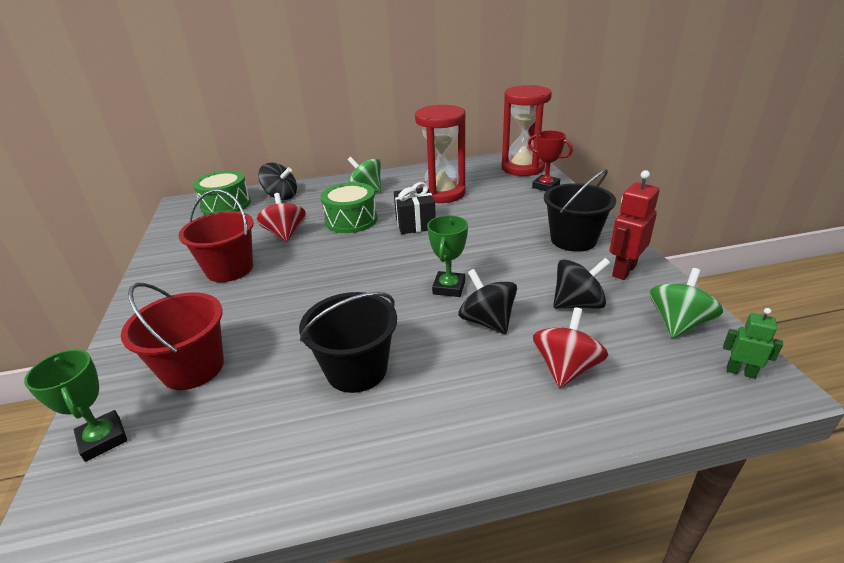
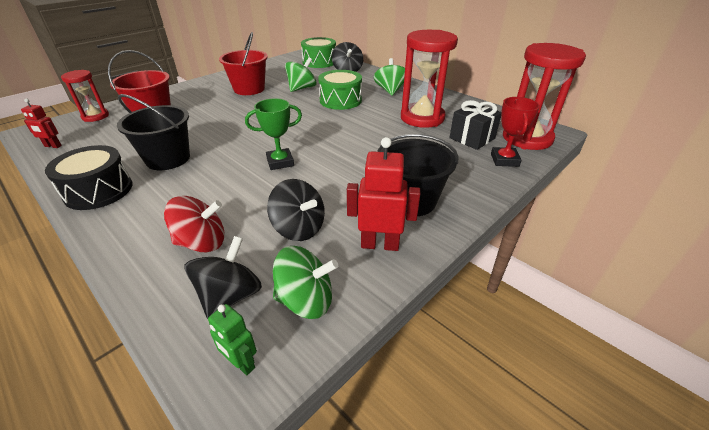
camera: 55 degrees right, 5 degrees up
(103, 439) = (95, 116): green trophy -> red hourglass
(162, 506) = (53, 146): none -> red robot
(285, 234) = (301, 88): red spinning top -> green spinning top
(384, 448) = (98, 190): none -> black drum
(415, 224) = (360, 123): black gift -> black gift (472, 138)
(487, 321) = (245, 190): black spinning top -> black spinning top (230, 296)
(740, 372) = (241, 363): green robot -> green robot turned 135 degrees clockwise

